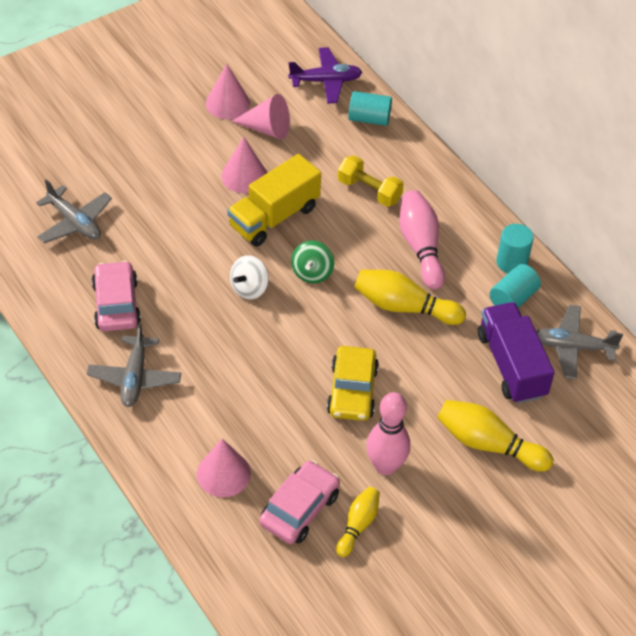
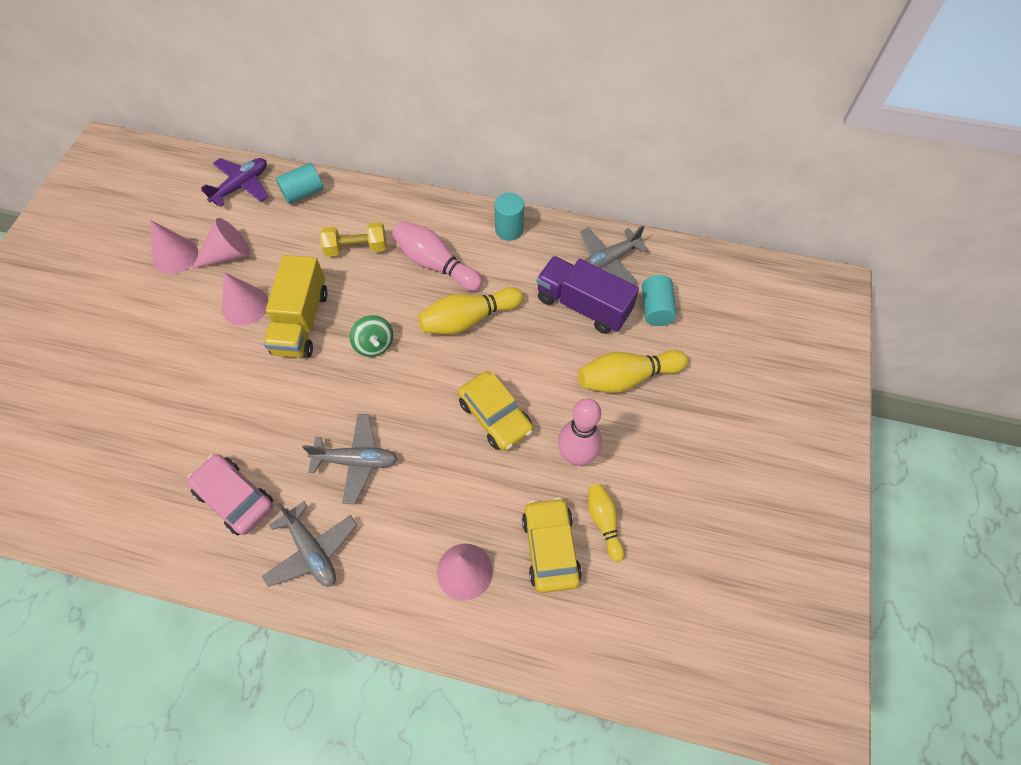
camera: 40 degrees left, 10 degrees up
(75, 222) = (128, 453): grey plane -> grey plane (356, 461)
(249, 288) = (336, 395): white spinning top -> none
(300, 509) = (550, 548): pink car -> yellow car
(513, 298) = (535, 255): turquoise cylinder -> turquoise cylinder (656, 309)

